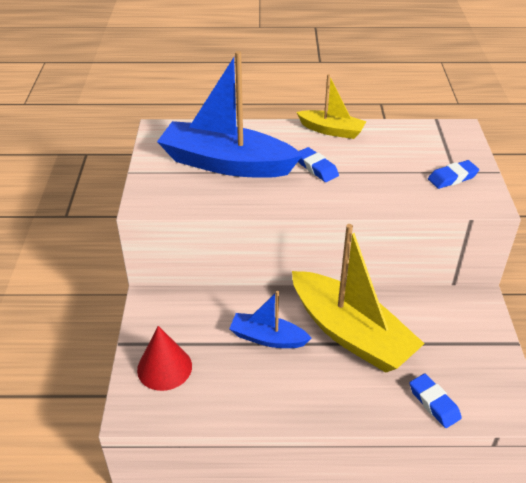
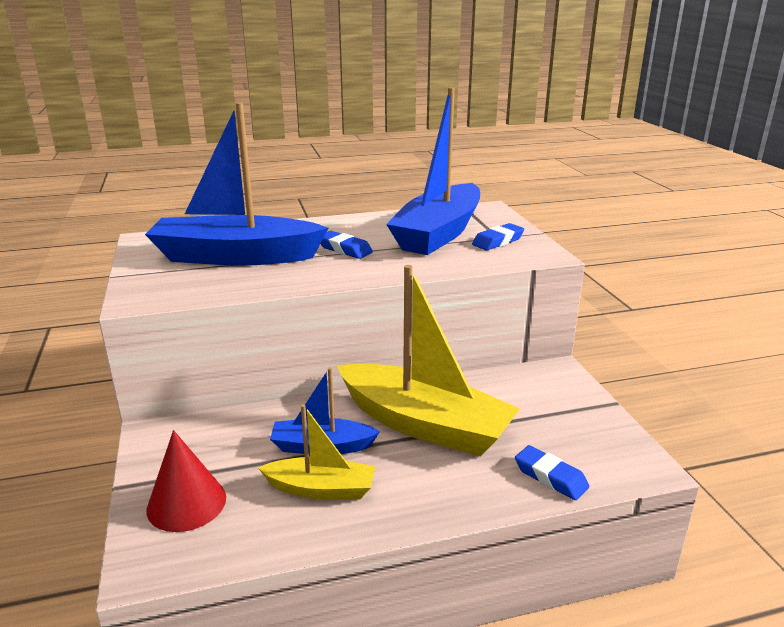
camera: 15 degrees left, 15 degrees down
(331, 130) = (351, 221): yellow boat -> yellow boat (321, 489)
(403, 159) = (439, 233): none -> blue boat

